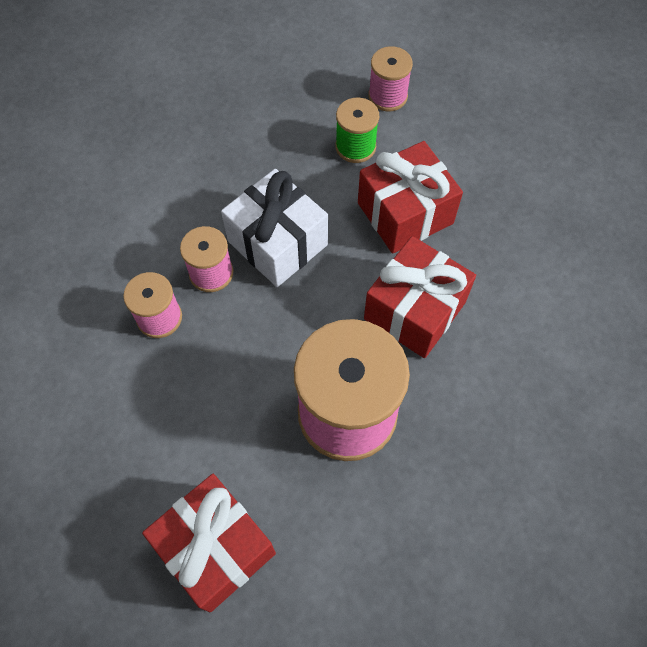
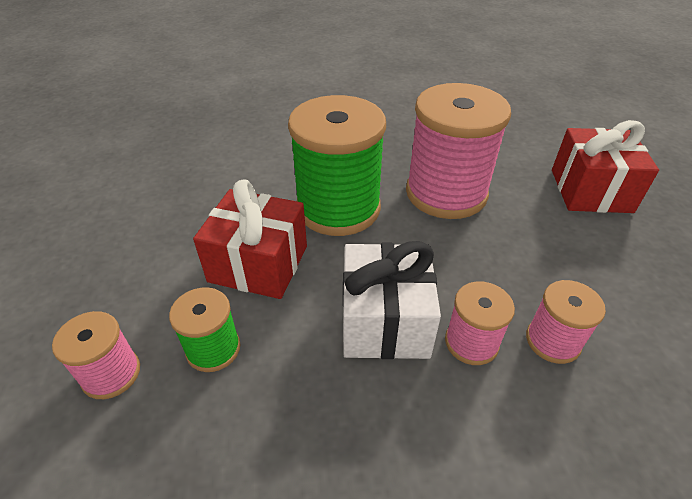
camera: 135 degrees left, 20 degrees down
(415, 310) = (338, 208): red gift -> green spool

